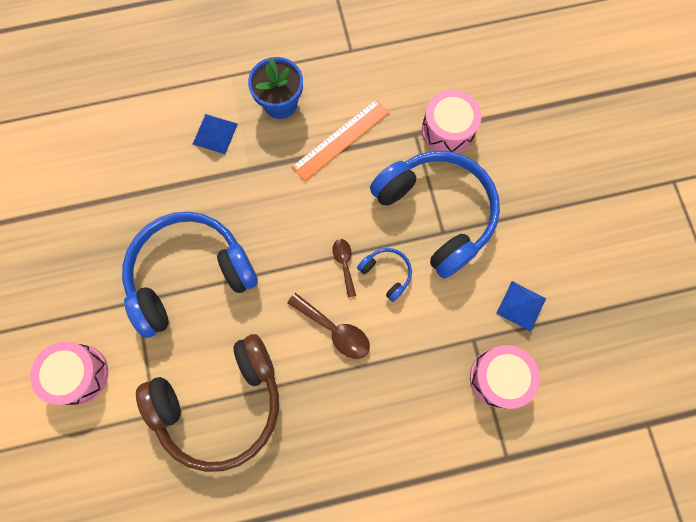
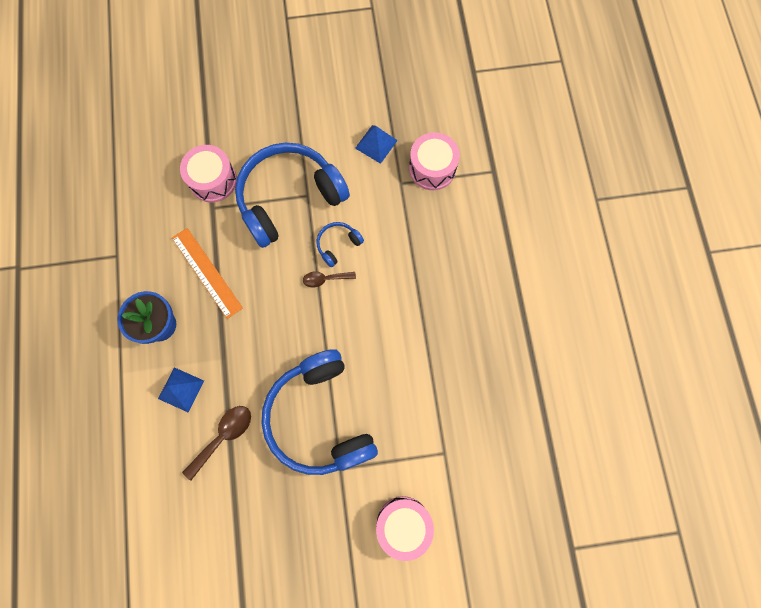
camera: 85 degrees left, 0 degrees up
(221, 404) = (438, 392): brown headphones -> none
(335, 330) = (383, 292): brown spoon -> brown spoon (223, 436)

